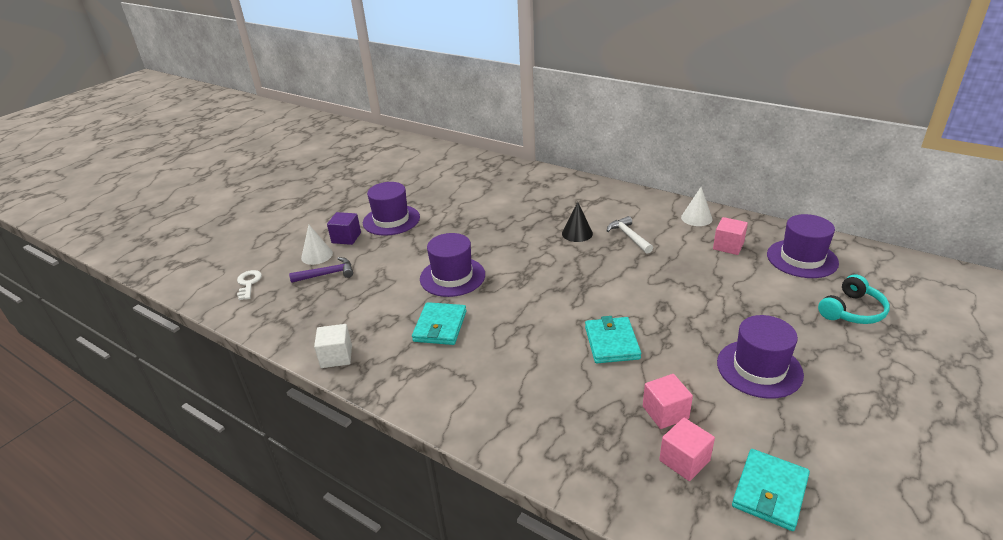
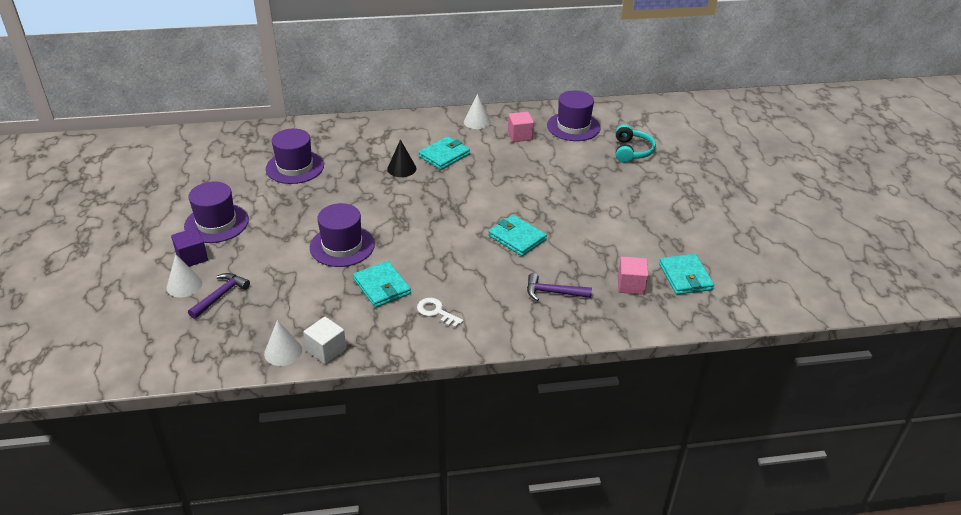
camera: 45 degrees left, 5 degrees up
(248, 283) = (147, 340): white key -> white key (436, 312)
(308, 340) = (283, 352): none -> white cone
(585, 418) = (553, 292): none -> purple hammer
(629, 236) = (444, 155): white hammer -> turquoise wallet
(665, 412) = (594, 264): pink cube -> none
(759, 368) = (617, 211): purple hat -> purple hat (295, 167)

